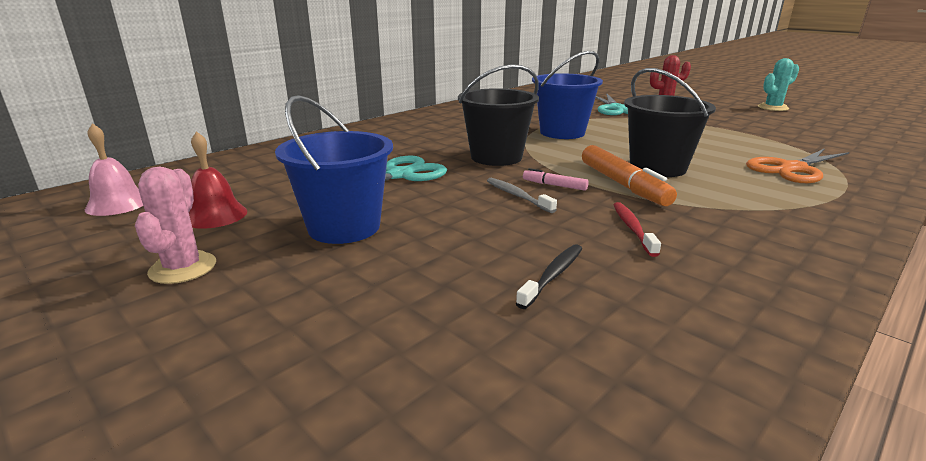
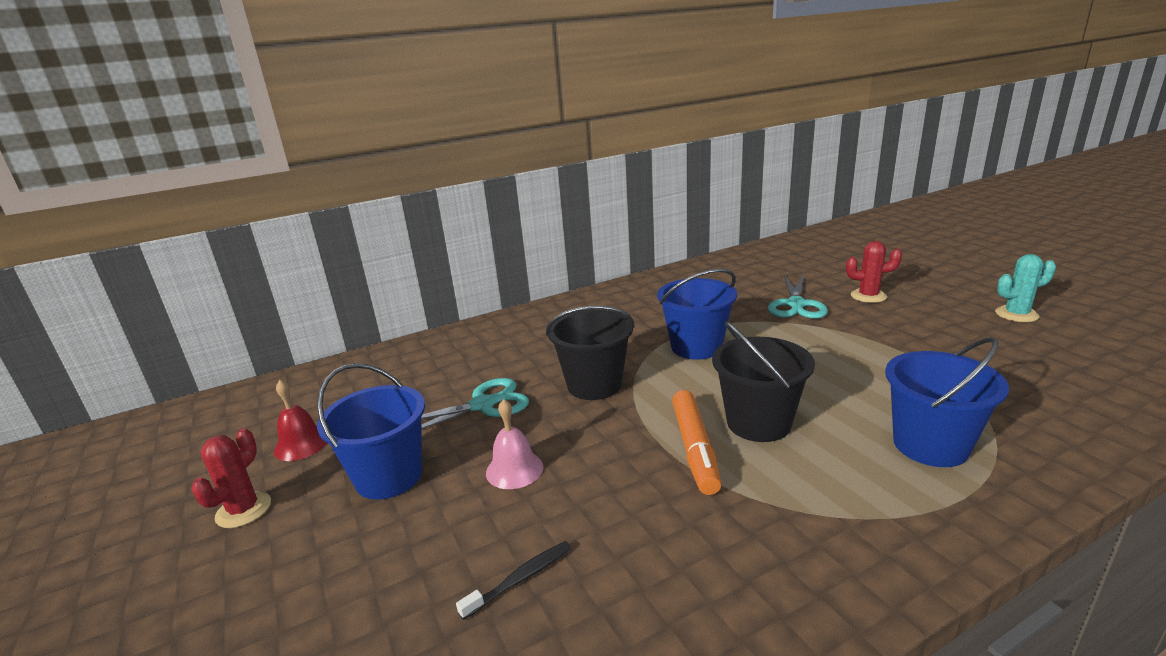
camera: 20 degrees right, 0 degrees up
(118, 204) = (241, 418): pink bell -> pink bell (514, 469)
(183, 268) = (243, 510): pink cactus -> red cactus
(517, 196) = (571, 453): grey toothbrush -> none
(554, 185) = (620, 440): pink marker -> none
(632, 229) = (649, 524): red toothbrush -> none
(792, 169) = (930, 445): orange scissors -> blue bucket

